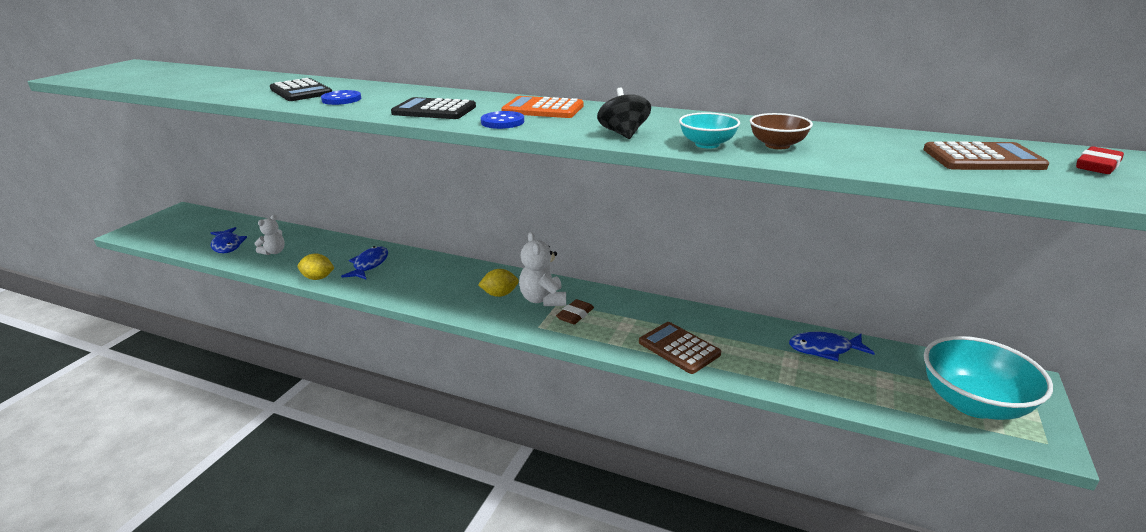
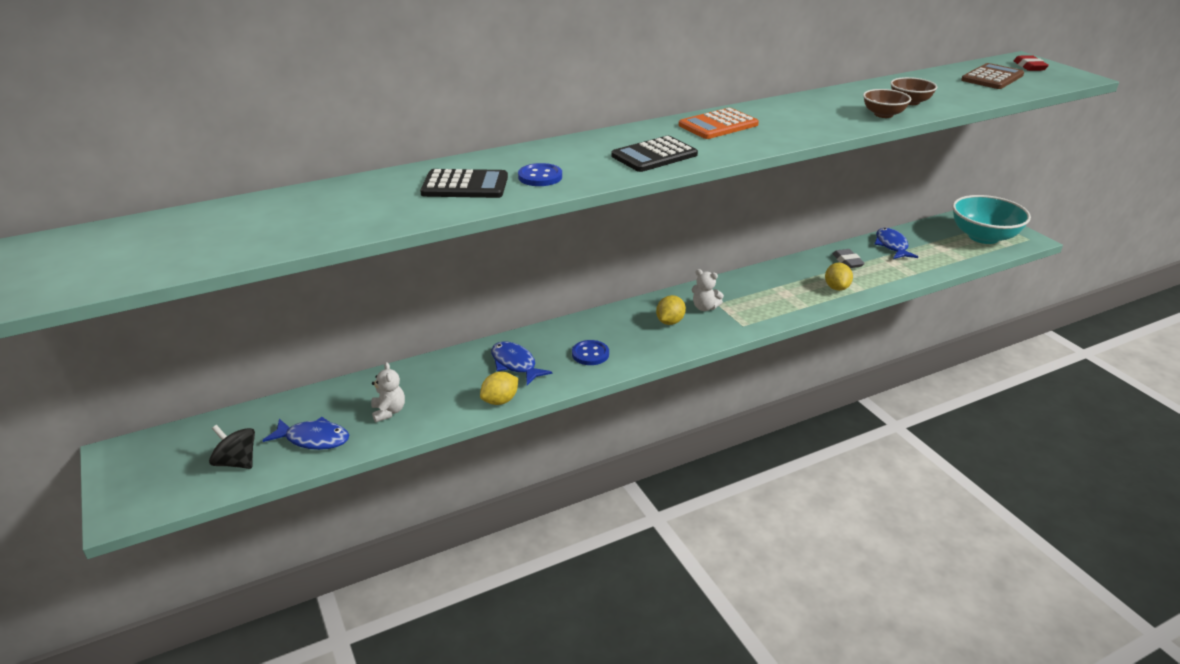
camera: 50 degrees left, 5 degrees up
(502, 122) = (734, 145): blue button -> blue button (590, 354)
(543, 299) = (704, 307): white teddy bear -> white teddy bear, size x0.65
(575, 315) = (745, 304): brown eraser -> none
(623, 134) = (826, 125): black spinning top -> black spinning top (237, 462)
(679, 348) = (836, 288): brown calculator -> yellow lemon
(707, 144) = (883, 114): turquoise bowl -> brown bowl
(742, 336) = (847, 261): none -> grey eraser
(824, 349) = (891, 246): blue fish -> blue fish turned 135 degrees clockwise

